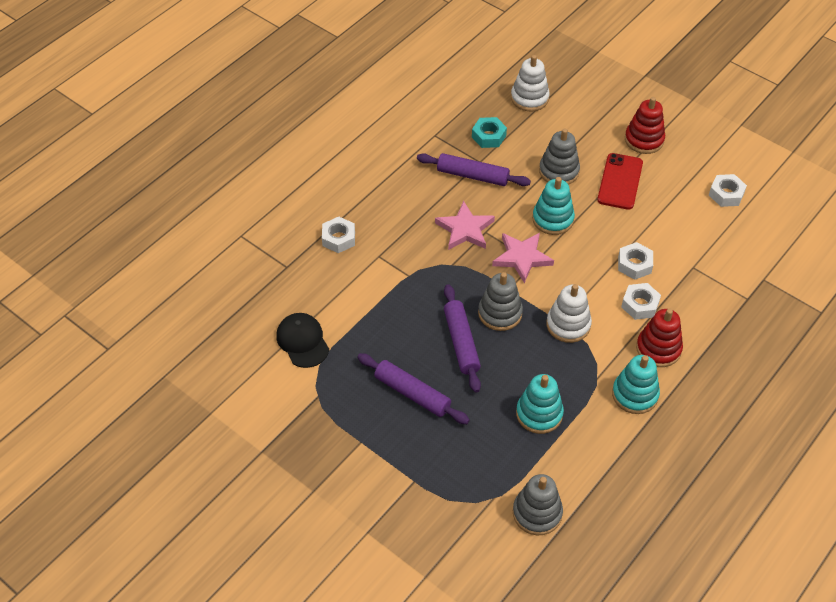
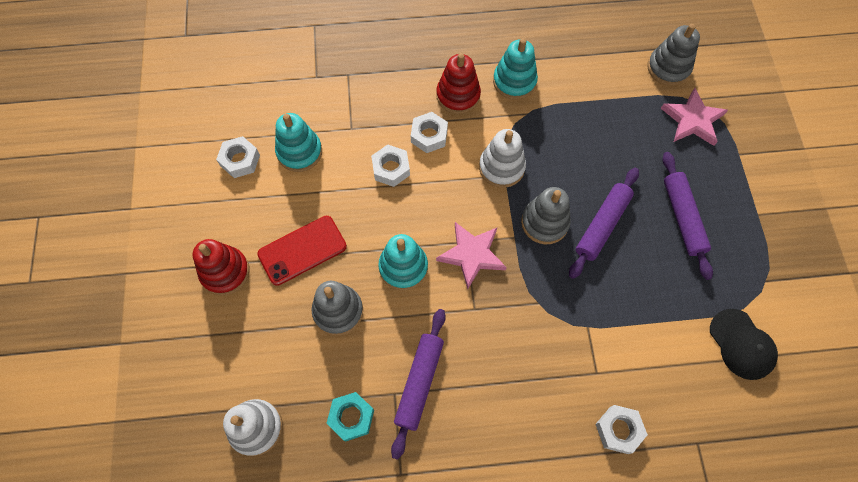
camera: 135 degrees left, 15 degrees up
(302, 341) = (742, 344): black cap -> black cap turned 45 degrees counterclockwise
(465, 229) = (490, 328): pink star -> pink star (692, 120)
(472, 175) = (419, 383): purple rolling pin -> purple rolling pin turned 45 degrees clockwise
(539, 414) = (598, 124): turquoise stacking toy -> turquoise stacking toy (299, 152)

